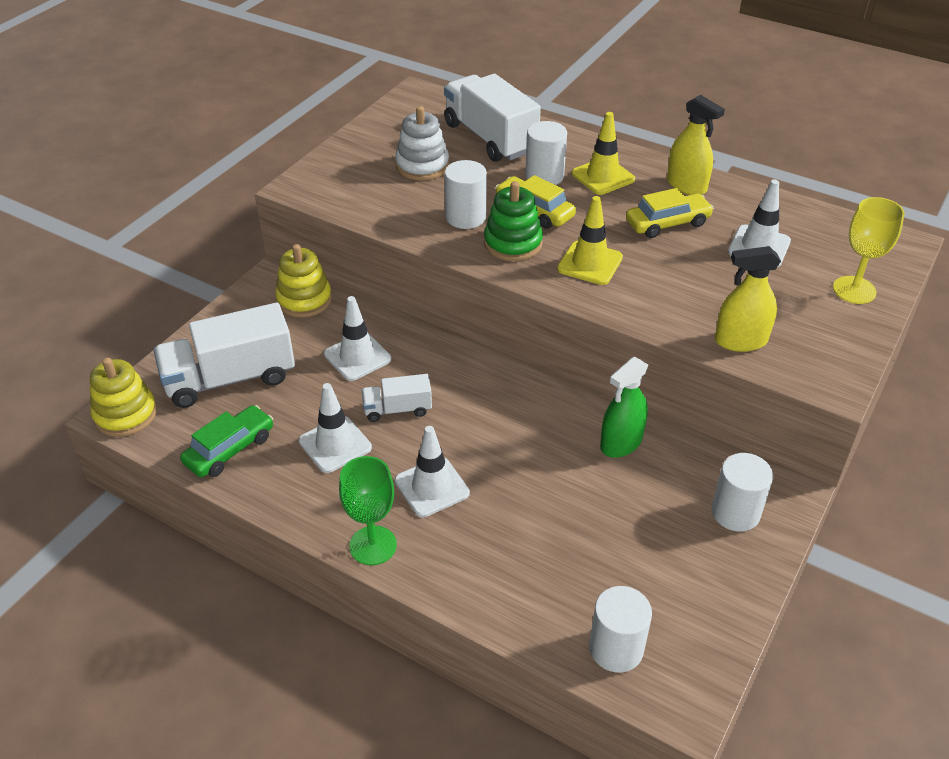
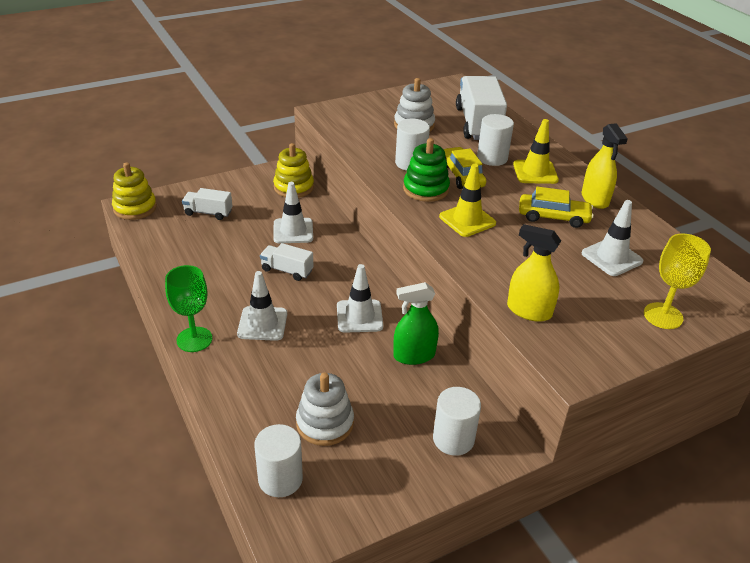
camera: 30 degrees right, 5 degrees down
(230, 379) = (208, 213): white truck -> white truck, size x0.51
(230, 449) = (170, 250): green car -> none
(335, 444) = (230, 273): white traffic cone -> white traffic cone (359, 316)
(603, 564) = (325, 423): none -> white stacking toy

